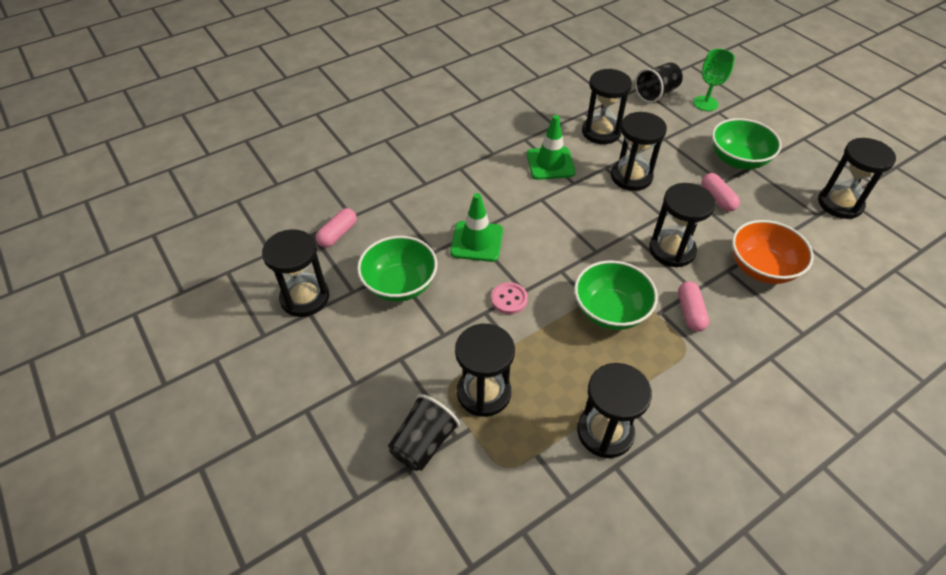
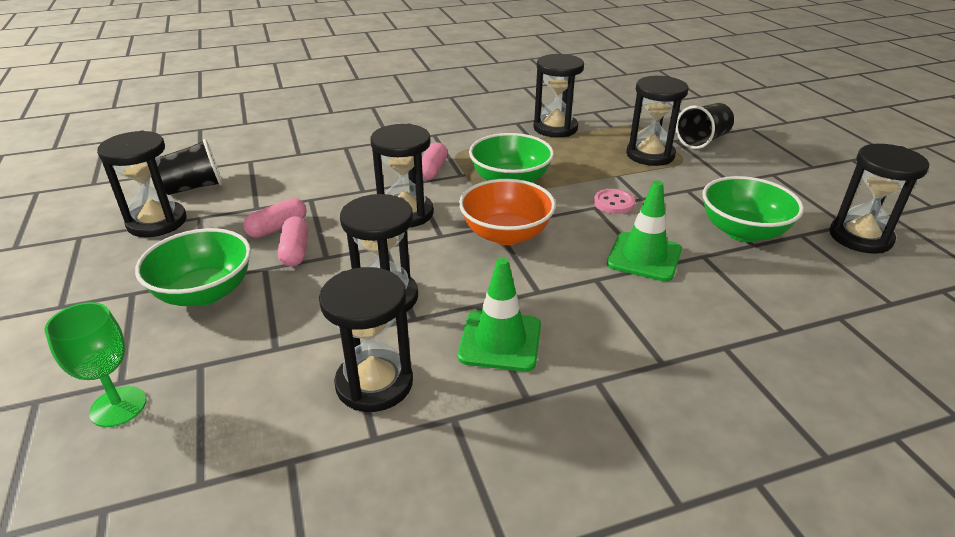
camera: 165 degrees left, 15 degrees down
(338, 234) = (850, 296): pink capsule -> pink capsule (277, 228)
(656, 93) = (183, 456): black cup -> black cup (193, 187)
(761, 268) = (326, 187): orange bowl -> orange bowl (506, 234)

